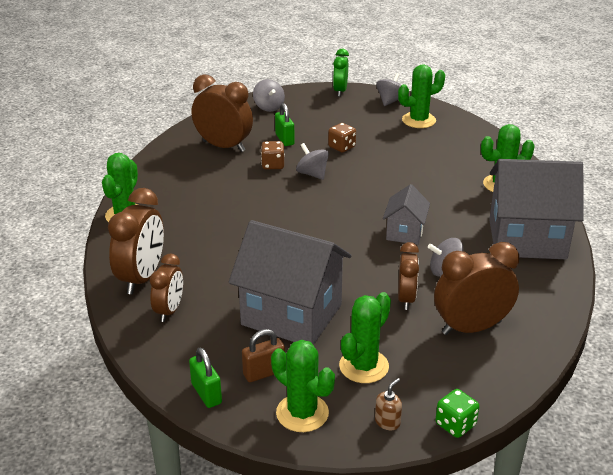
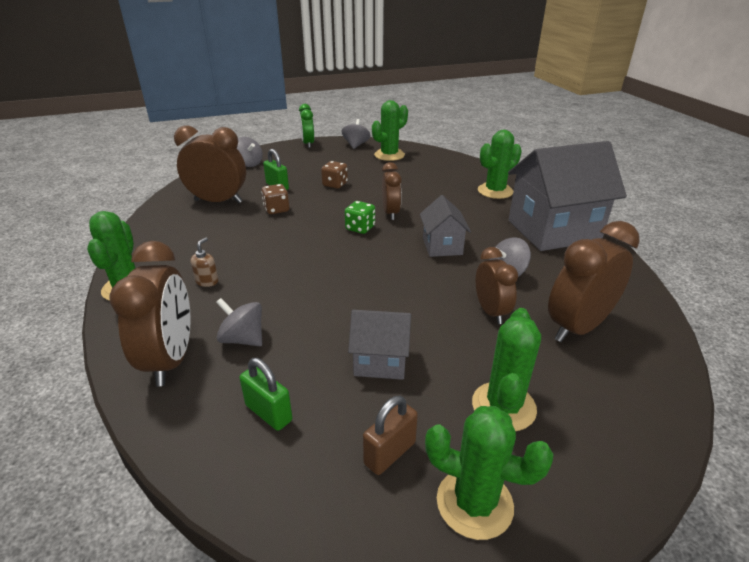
camera: 20 degrees left, 0 degrees up
(169, 310) = (223, 395): brown clock -> brown clock (391, 213)
(206, 393) = (327, 514): green padlock -> green padlock (268, 413)
(292, 315) = (380, 361): grey house -> grey house, size x0.51
(312, 174) = (320, 211): grey spinning top -> grey spinning top (243, 339)
(387, 422) = (586, 480): brown soap dispenser -> brown soap dispenser (207, 281)
(455, 424) = (662, 457): green dice -> green dice (360, 228)

